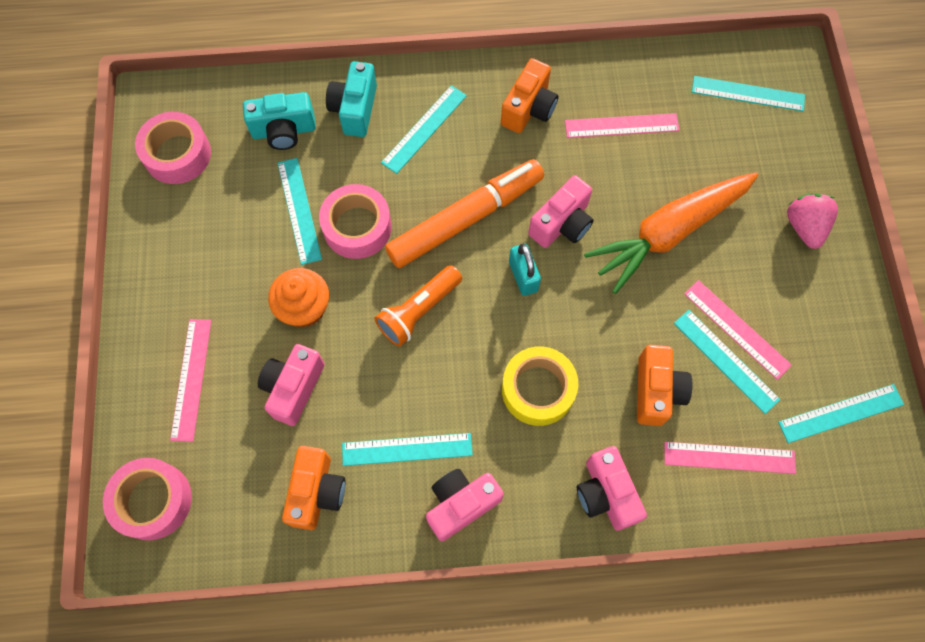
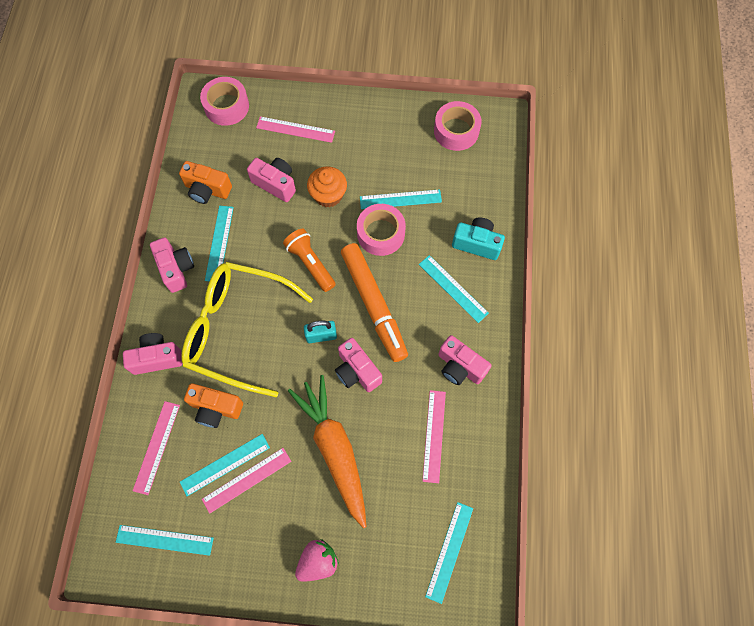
camera: 100 degrees right, 0 degrees up
(284, 131) = (465, 196): turquoise camera -> none
(529, 109) = (460, 367): orange camera -> pink camera
(538, 389) = (237, 329): yellow tape -> yellow glasses
(804, 227) = (318, 561): pink strawberry -> pink strawberry turned 45 degrees counterclockwise
(841, 413) = (164, 540): turquoise ruler -> turquoise ruler turned 75 degrees counterclockwise

